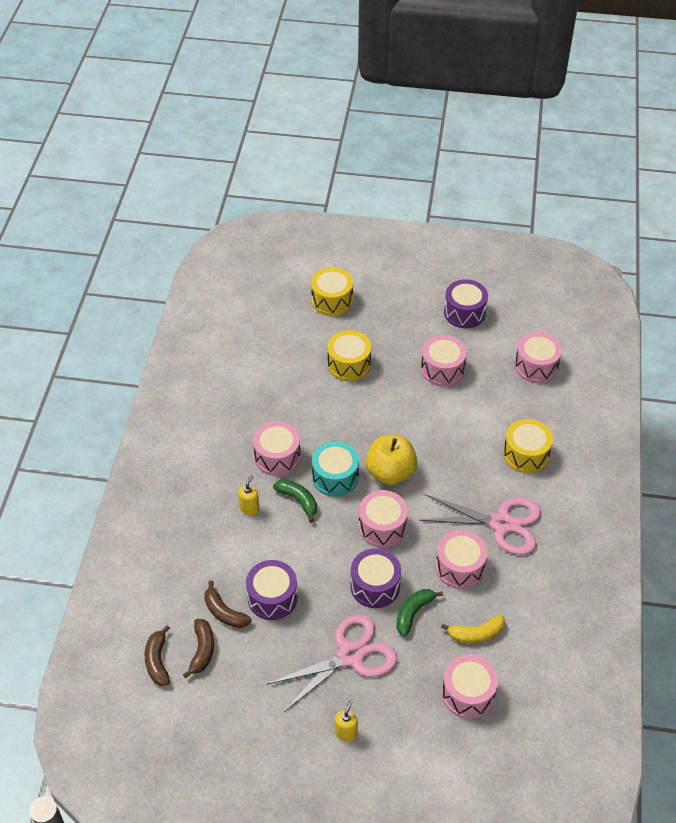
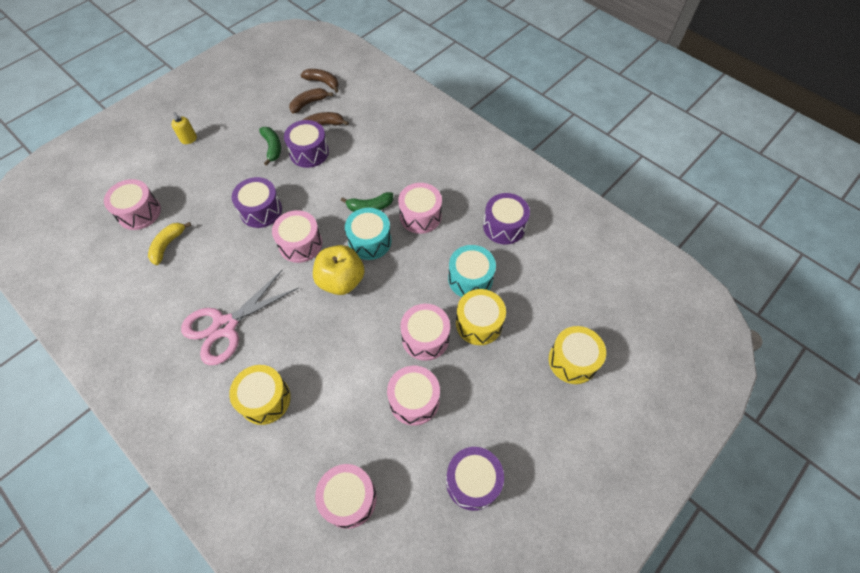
camera: 125 degrees right, 10 degrees up
(202, 650) = (309, 103): brown banana -> brown banana turned 105 degrees clockwise
(240, 393) = (504, 226): none -> purple drum
(249, 508) = (389, 176): yellow soap dispenser -> none
(313, 389) = (470, 279): none -> turquoise drum
(350, 655) = (230, 168): pink scissors -> none
(413, 613) = (220, 219): green banana -> green banana (272, 148)
(460, 567) = (221, 270): pink drum -> pink drum (425, 338)

